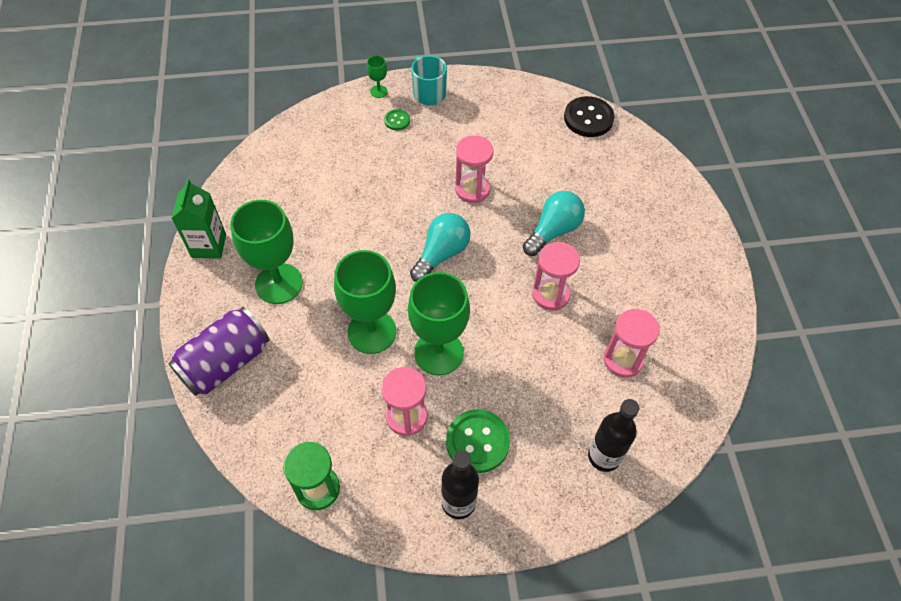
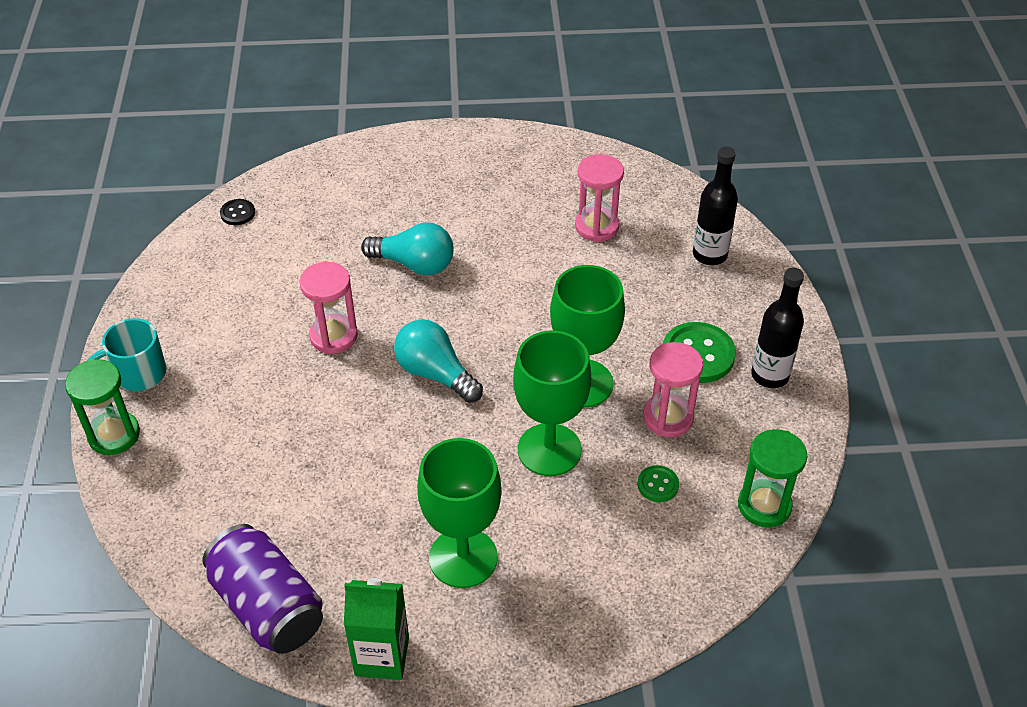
camera: 85 degrees left, 10 degrees down
(225, 362) = (589, 618): purple can -> purple can (268, 606)
(379, 91) = (114, 435): green goblet -> green hourglass
(397, 120) = (183, 414): green button -> green button (658, 485)
(551, 294) = (507, 275): pink hourglass -> none
(553, 231) = (414, 264): turquoise light bulb -> turquoise light bulb turned 150 degrees clockwise
(588, 118) = (237, 213): black button -> black button, size x0.52

